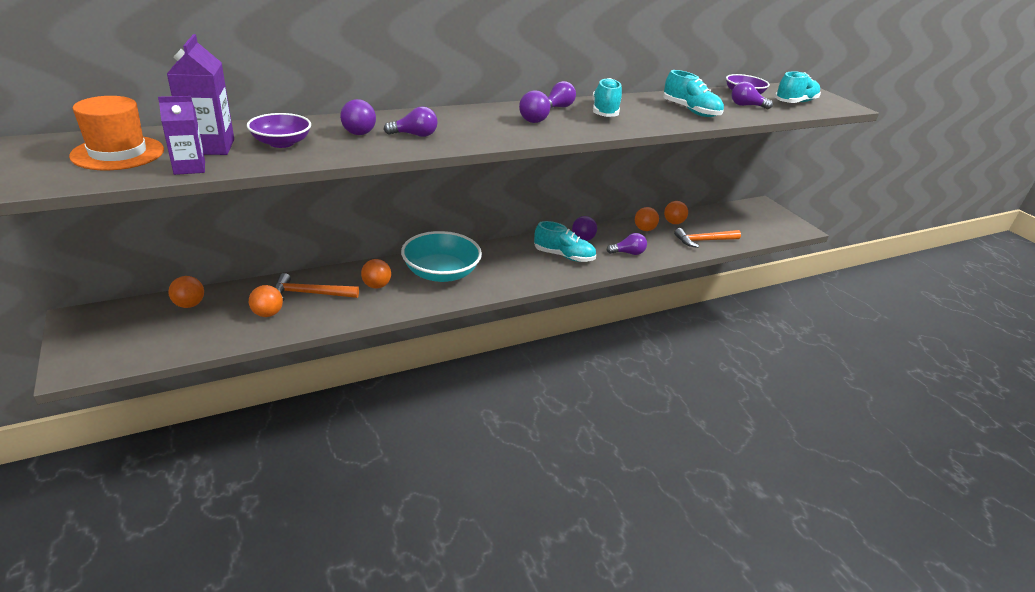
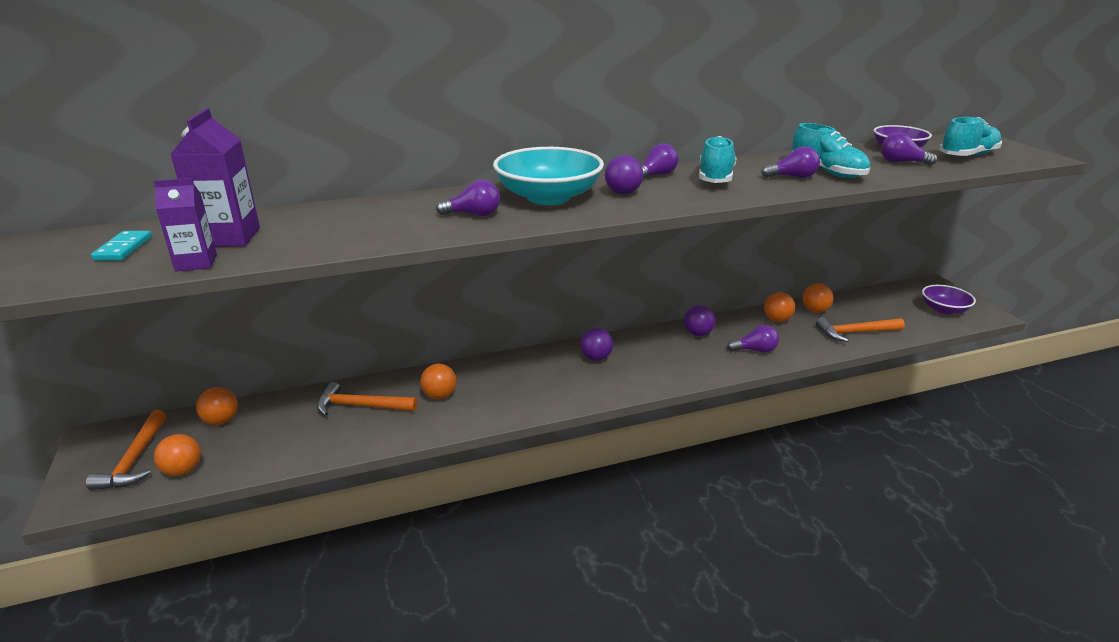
camera: 10 degrees right, 5 degrees down
(118, 153) = (123, 248): orange hat -> turquoise domino
(119, 336) = (135, 460): none -> orange hammer
(267, 314) = (307, 431): orange ball -> orange ball (183, 470)
(281, 143) = (313, 230): purple bowl -> purple bowl (944, 309)
(359, 133) = (407, 216): purple ball -> purple ball (596, 358)
(441, 273) = (519, 379): turquoise bowl -> turquoise bowl (548, 197)
(564, 256) = (673, 355): turquoise shoe -> none
(664, 114) = (792, 177): none -> purple light bulb

